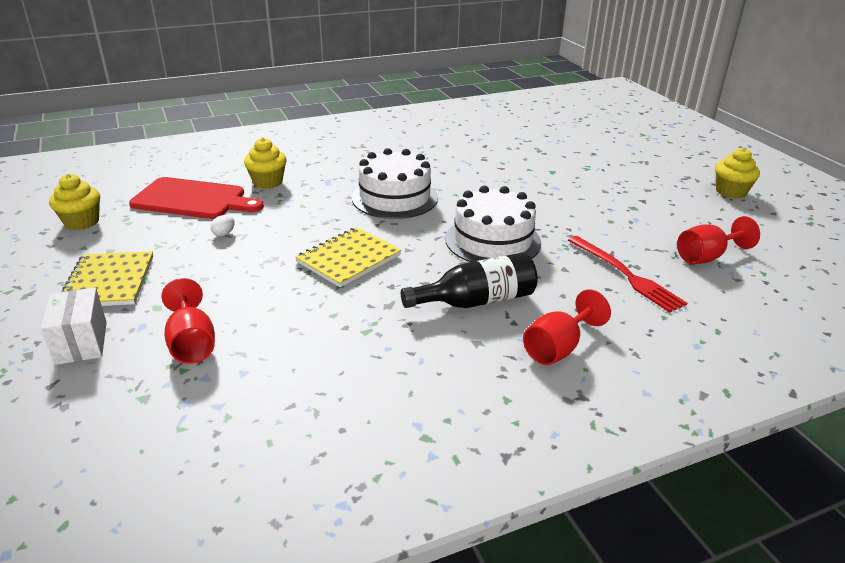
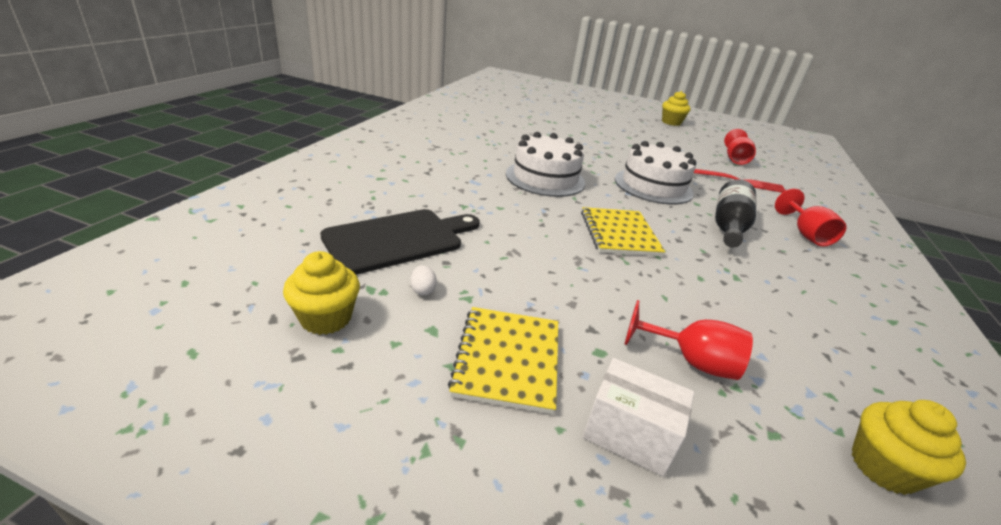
camera: 50 degrees left, 0 degrees up
(108, 282) = (507, 359): yellow notebook -> yellow notebook turned 60 degrees clockwise
(193, 199) = (399, 239): red cutting board -> black cutting board
(224, 234) = (498, 257): white egg -> white egg (423, 290)
(267, 182) = (430, 198): yellow cupcake -> yellow cupcake (882, 467)

